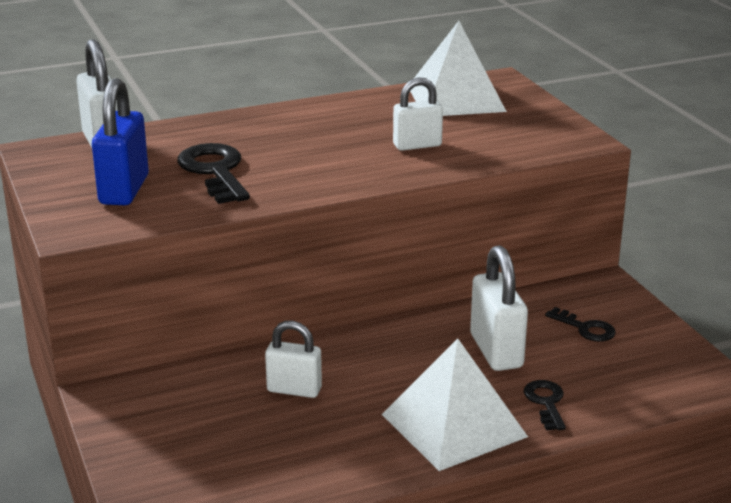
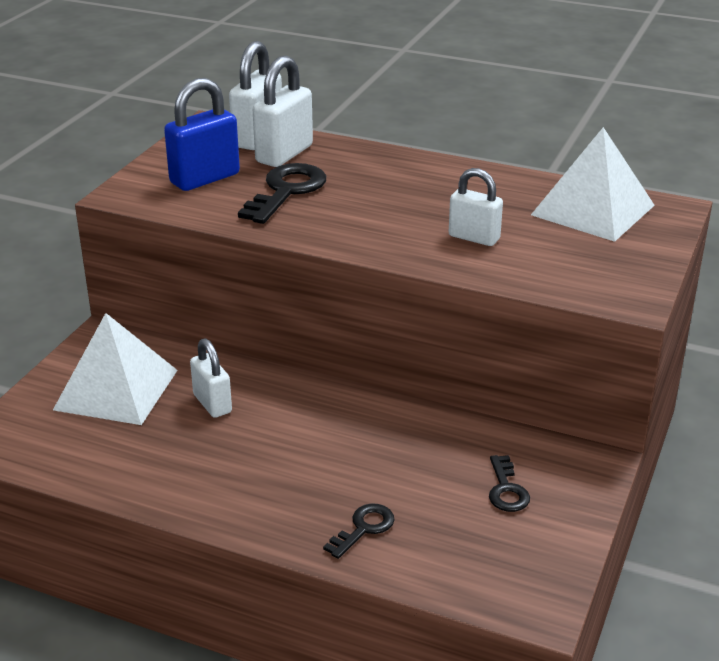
camera: 45 degrees right, 5 degrees up
(454, 425) = (267, 500): white pyramid -> white pyramid (116, 389)
(496, 351) = (399, 463): white padlock -> white padlock (284, 154)

